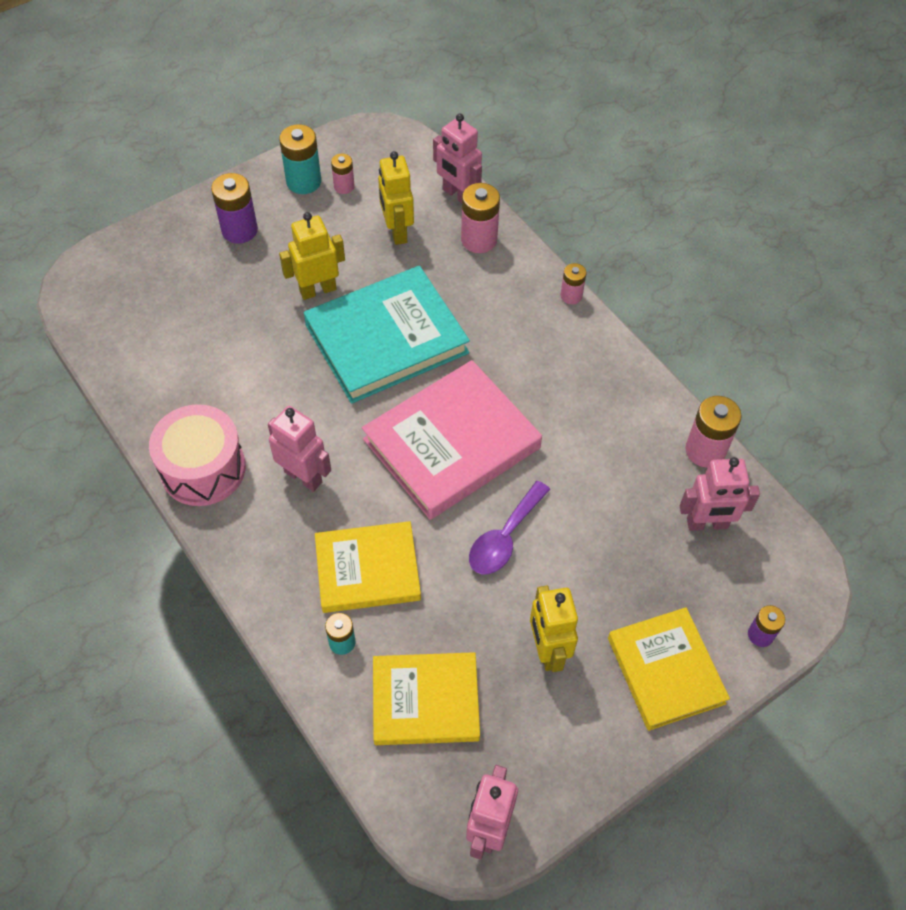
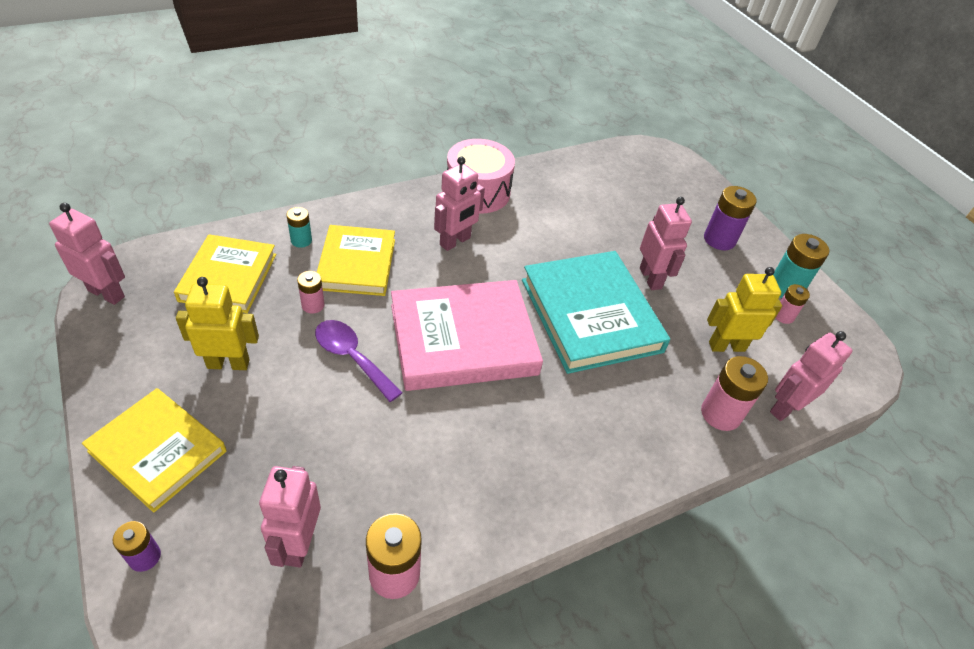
camera: 95 degrees right, 10 degrees down
(318, 290) = (651, 278): yellow robot -> pink robot
(452, 444) = (463, 340): pink book -> pink book turned 75 degrees counterclockwise
(571, 296) = (639, 486): pink battery -> pink battery (313, 305)
(665, 670) = (158, 451): yellow book -> yellow book turned 45 degrees clockwise

